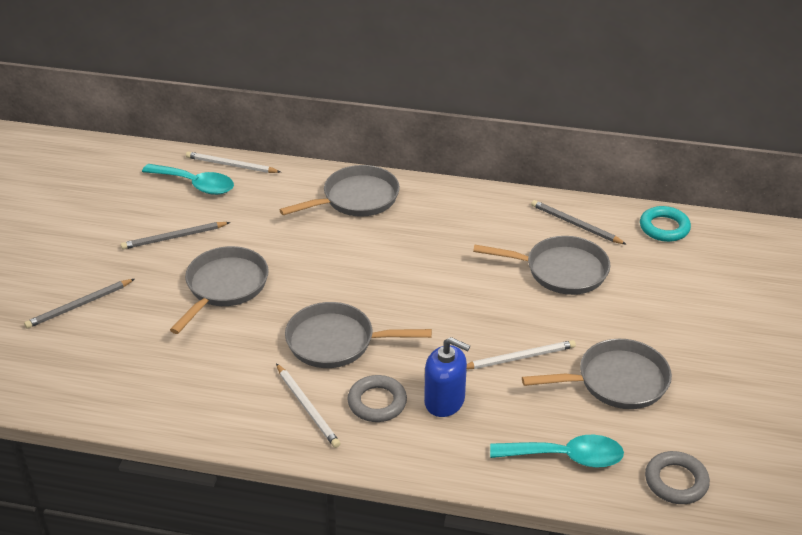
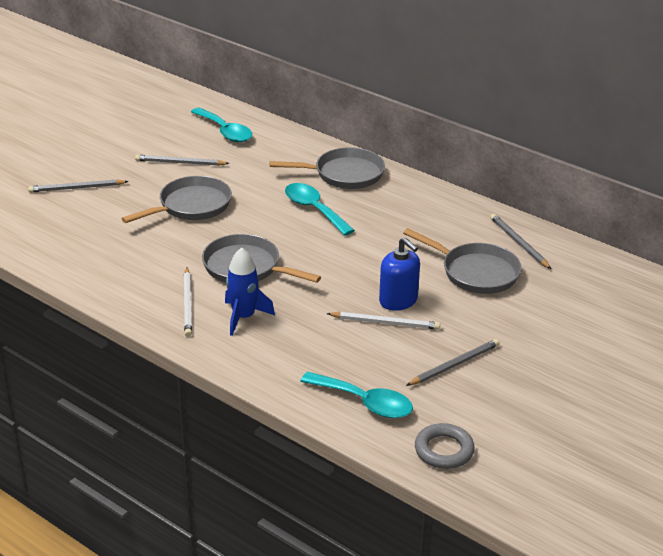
camera: 25 degrees right, 5 degrees down
(231, 165) = (263, 125): white pencil -> none
(355, 249) = (314, 209): none -> turquoise spoon
(377, 402) = (243, 317): grey ring -> blue rocket
(444, 401) = (298, 333): blue soap dispenser -> blue soap dispenser (398, 300)
(616, 381) = (454, 365): grey pan -> grey pencil
(664, 228) = (599, 267): turquoise ring -> none

